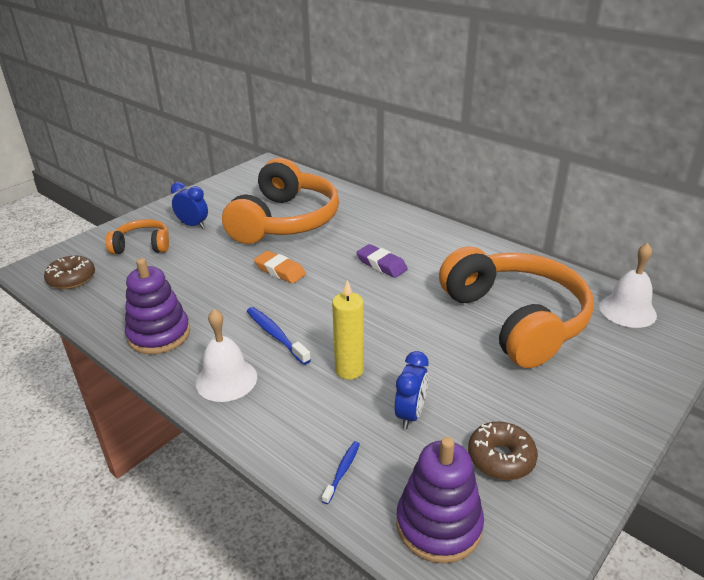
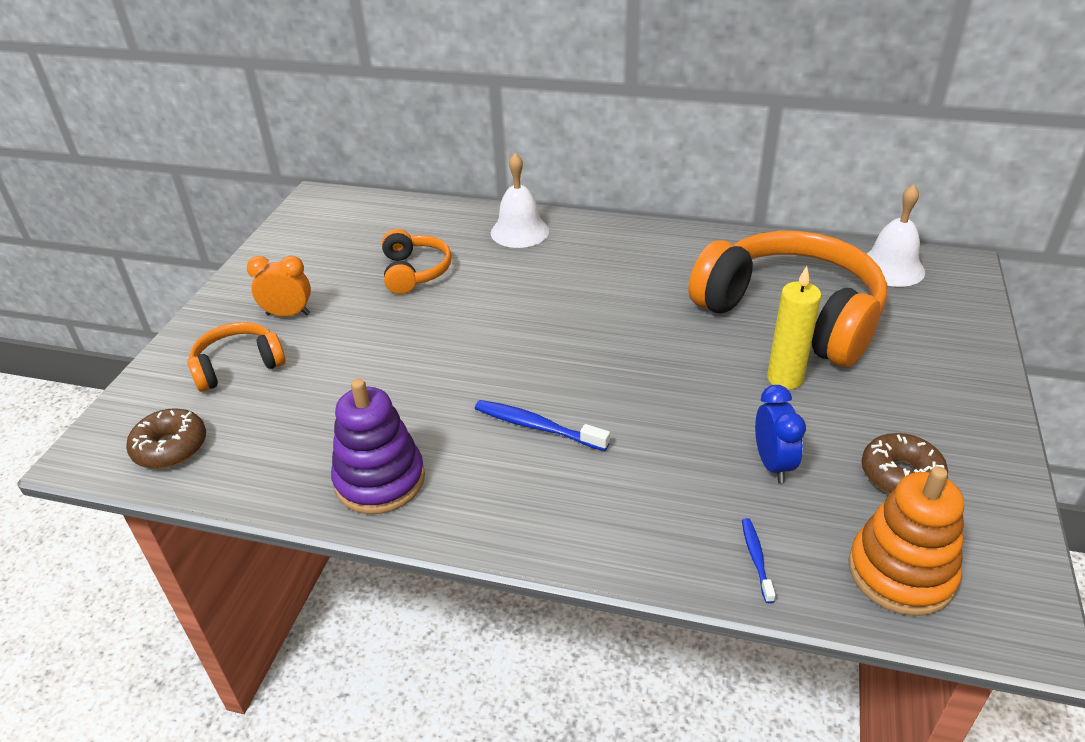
camera: 25 degrees left, 5 degrees up
(193, 225) = (288, 314): blue clock -> orange clock
(226, 379) = (524, 505): white bell -> white bell (519, 231)
(280, 271) = (468, 341): orange eraser -> none
(285, 221) = (415, 272): orange headphones -> orange headphones, size x0.49
(349, 370) = (662, 438): yellow candle -> yellow candle (784, 378)
(381, 264) = (589, 294): purple eraser -> none
(438, 524) = (901, 573): purple stacking toy -> orange stacking toy

